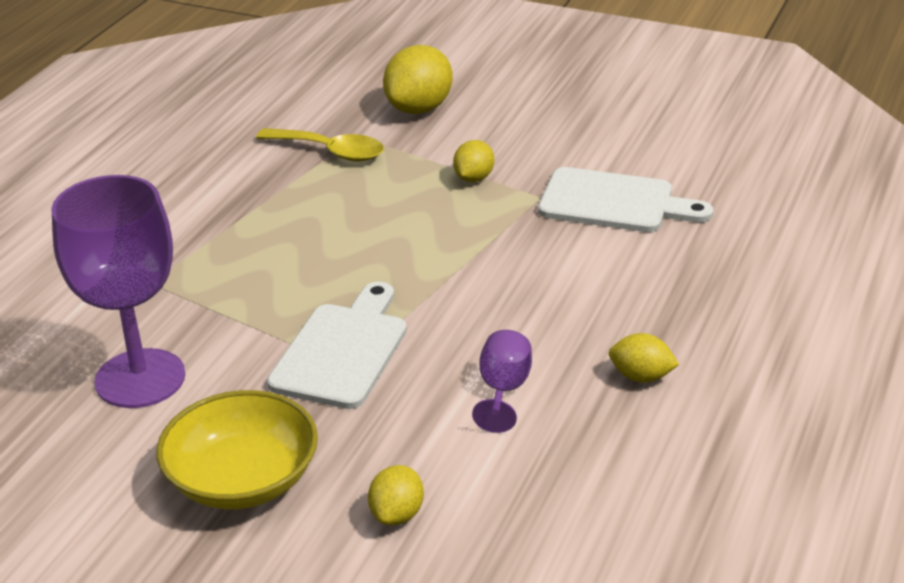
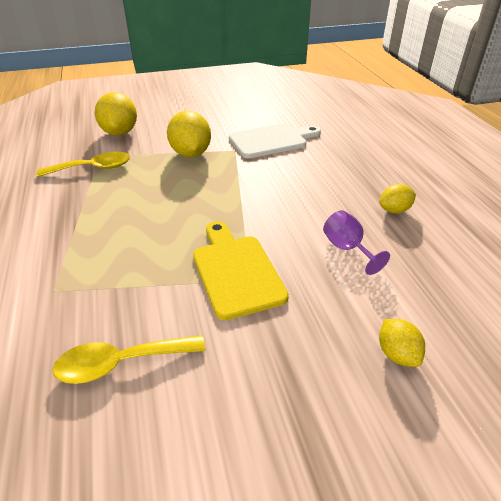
camera: 40 degrees left, 5 degrees up
(140, 378) = (121, 363): purple goblet -> yellow spoon
(242, 479) = (281, 393): yellow bowl -> none
(343, 351) = (236, 271): white cutting board -> yellow cutting board
(474, 178) = (190, 153): yellow lemon -> yellow lemon, size x1.77

